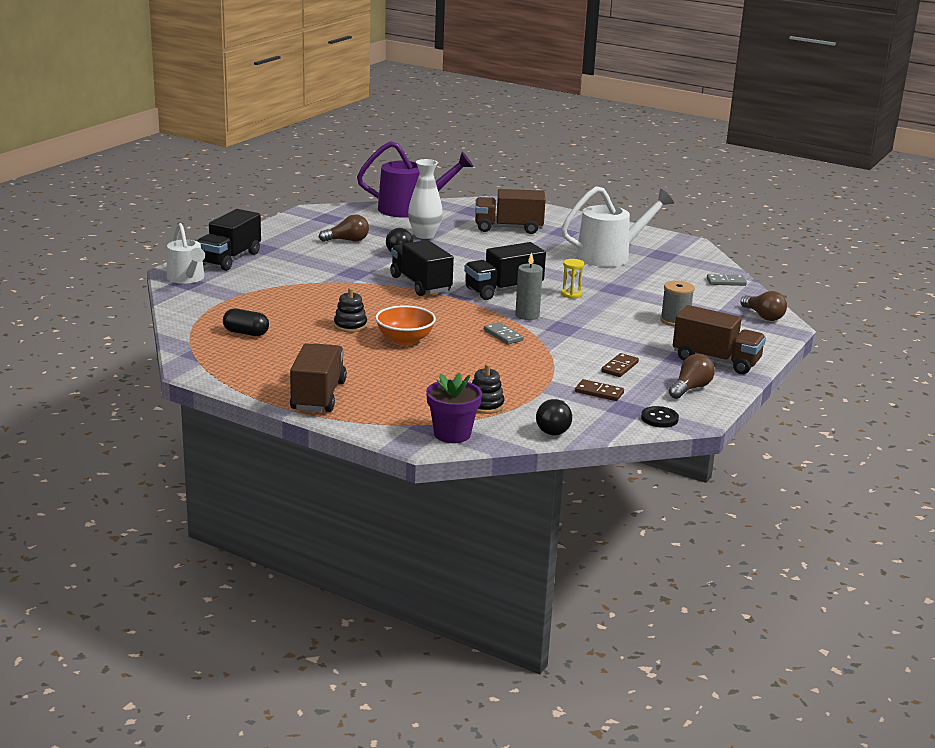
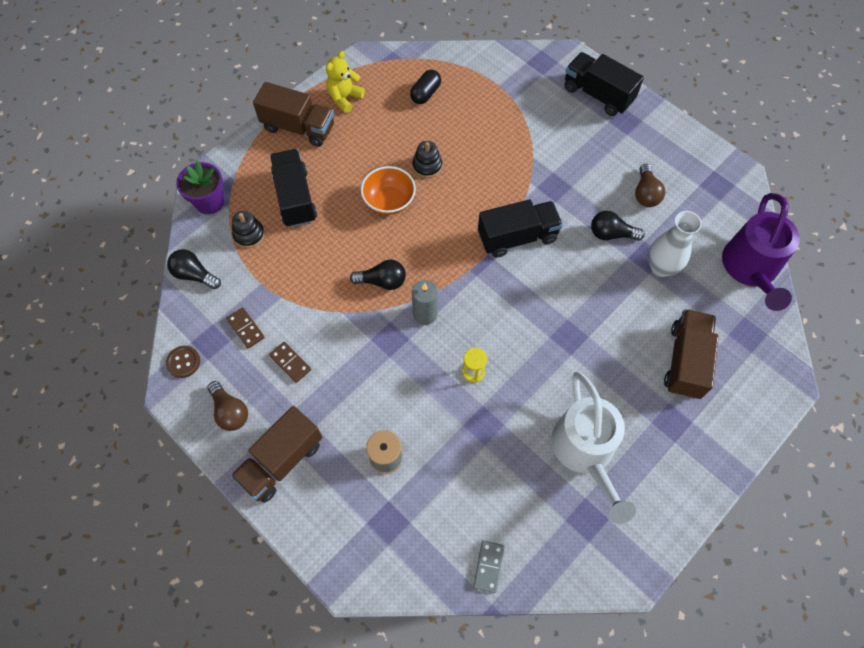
camera: 105 degrees right, 40 degrees up
(187, 278) = (550, 63): white watering can -> none
(263, 374) = (344, 98): none -> yellow teddy bear
(503, 290) = (493, 308): black truck -> black truck (295, 198)
(503, 335) = (382, 281): grey domino -> black light bulb
(599, 392) = (246, 328): brown domino -> brown domino turned 75 degrees counterclockwise
(659, 418) = (183, 362): black button -> brown button
(763, 316) = (379, 566): brown light bulb -> none

